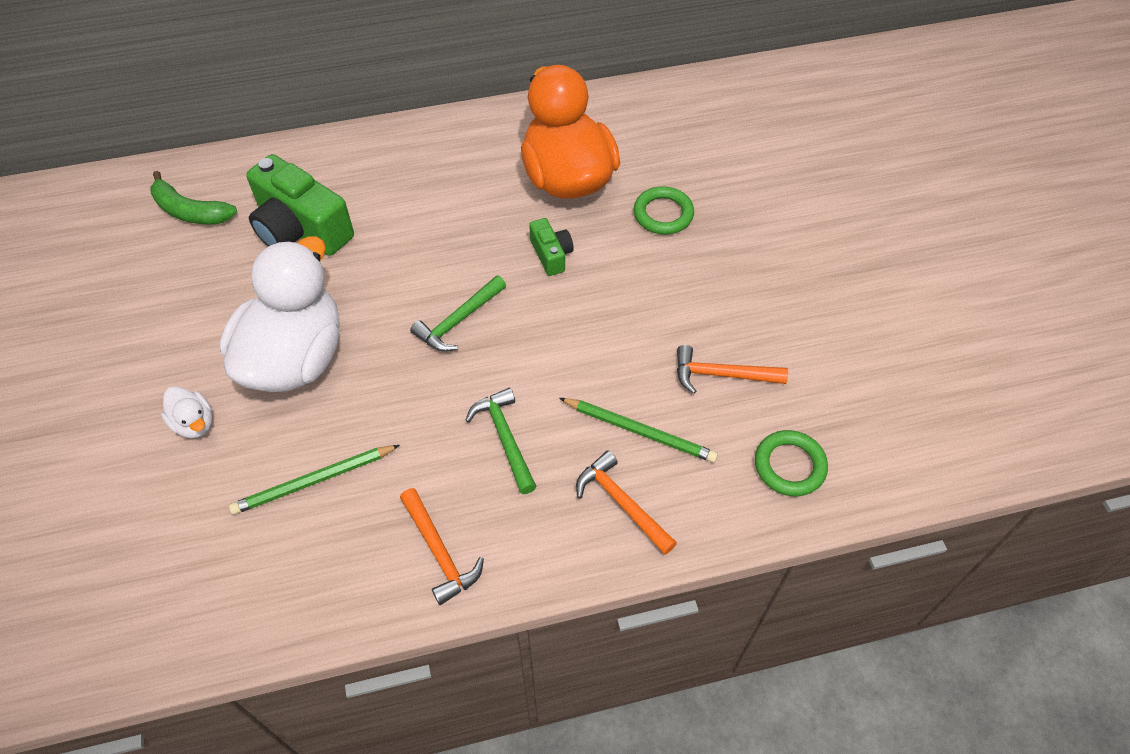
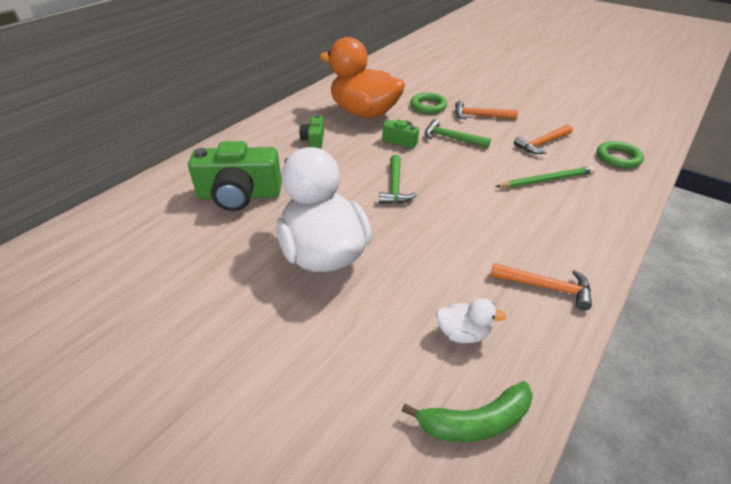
camera: 40 degrees left, 15 degrees down
(190, 211) = (142, 224): green banana -> green banana (475, 422)
(194, 423) = (300, 328): white duck -> white duck (463, 333)
(314, 481) = (426, 304): green pencil -> none
(456, 191) = (314, 140): none -> green camera
(505, 438) = (495, 218): green hammer -> green hammer (451, 138)
(622, 503) = (585, 210): orange hammer -> orange hammer (480, 116)

